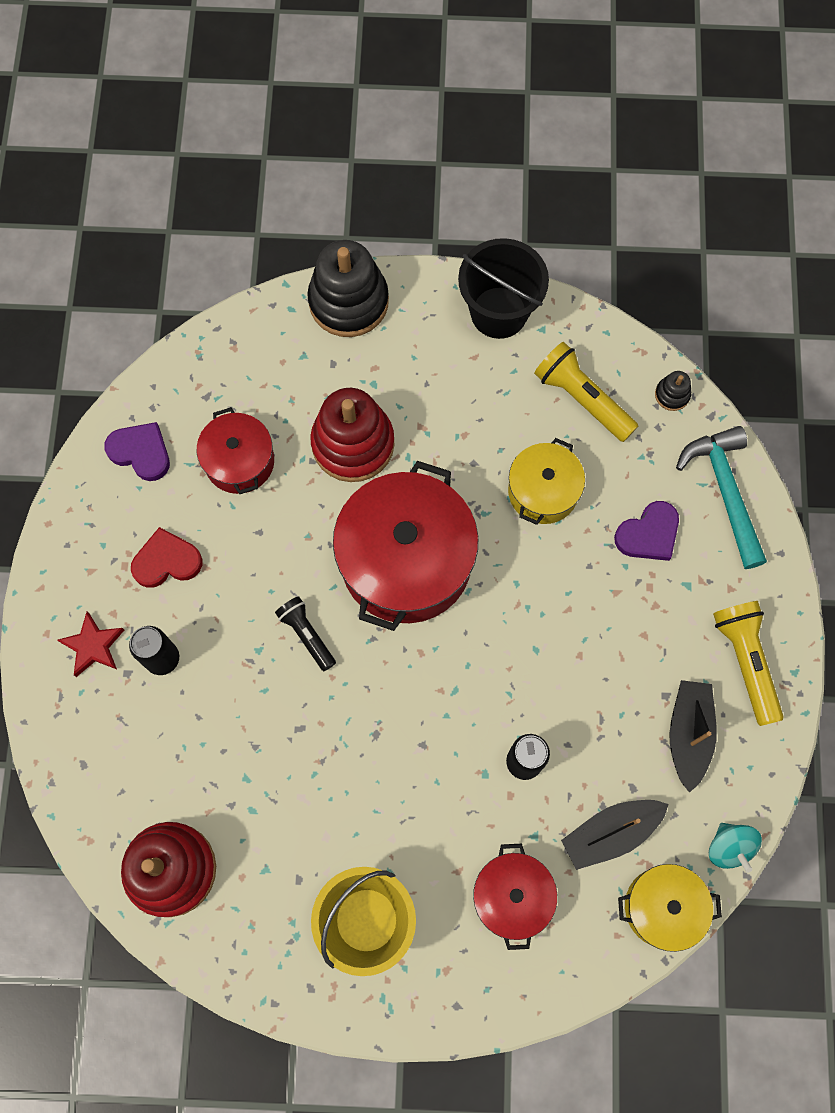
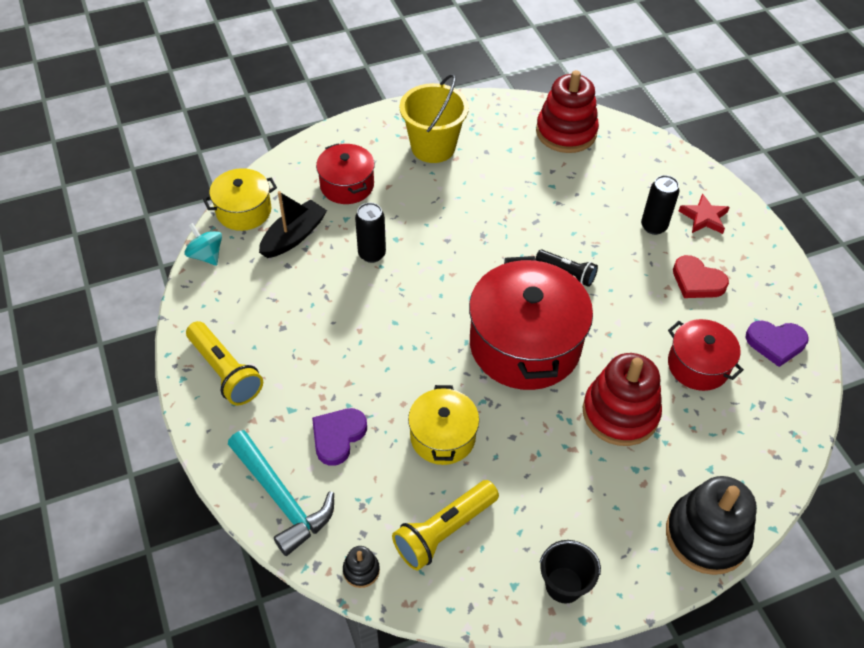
camera: 155 degrees right, 20 degrees down
(167, 561) = (697, 281): red heart -> red heart turned 75 degrees clockwise
(498, 312) = (564, 585): black bucket -> black bucket, size x0.62
(582, 399) = (444, 531): yellow flashlight -> yellow flashlight turned 120 degrees clockwise
(688, 734) = (256, 309): black boat -> none

